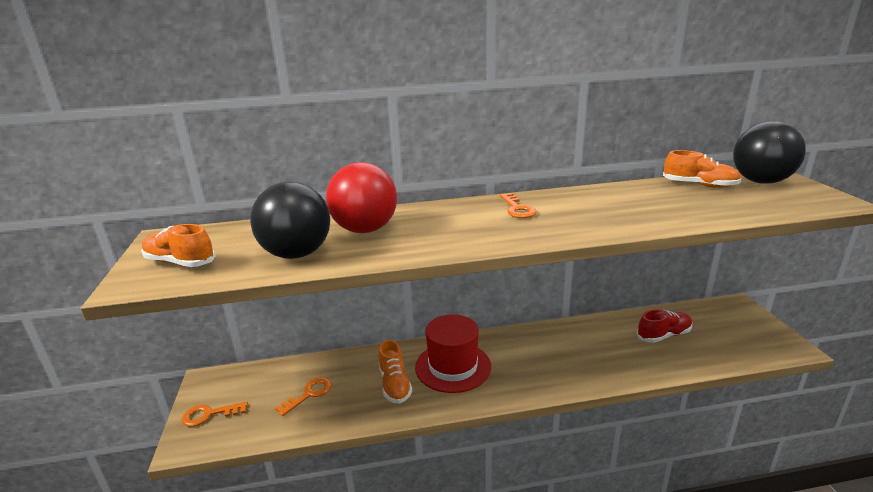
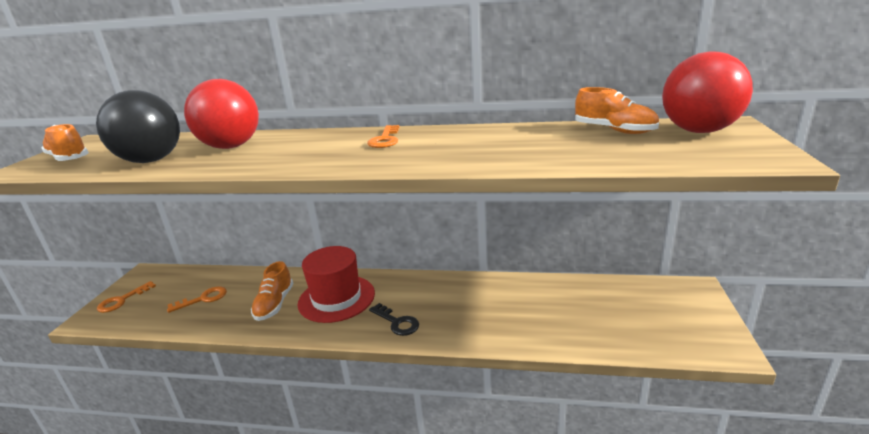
camera: 20 degrees right, 0 degrees up
(209, 414) = (122, 300): orange key -> orange key turned 60 degrees counterclockwise
(530, 378) = (397, 322): none -> black key
(663, 335) = (574, 306): red shoe -> none
(760, 181) = (699, 131): black ball -> red ball

